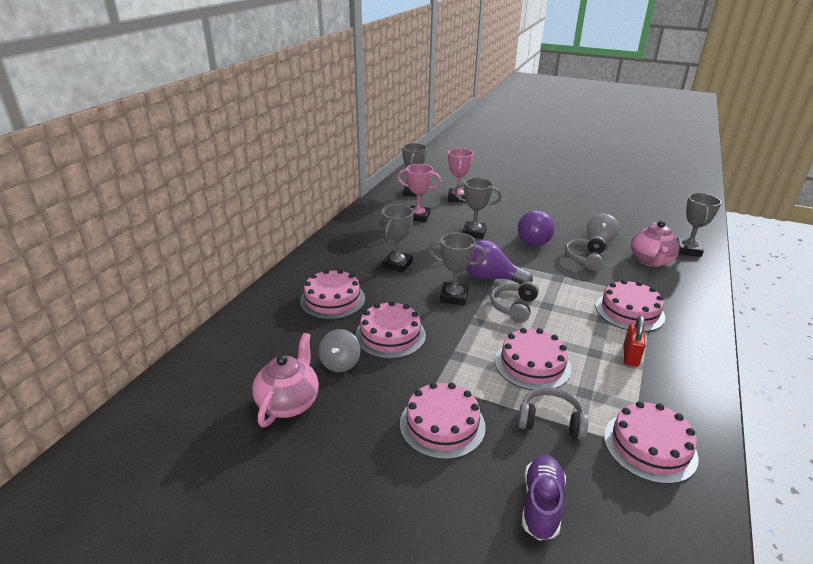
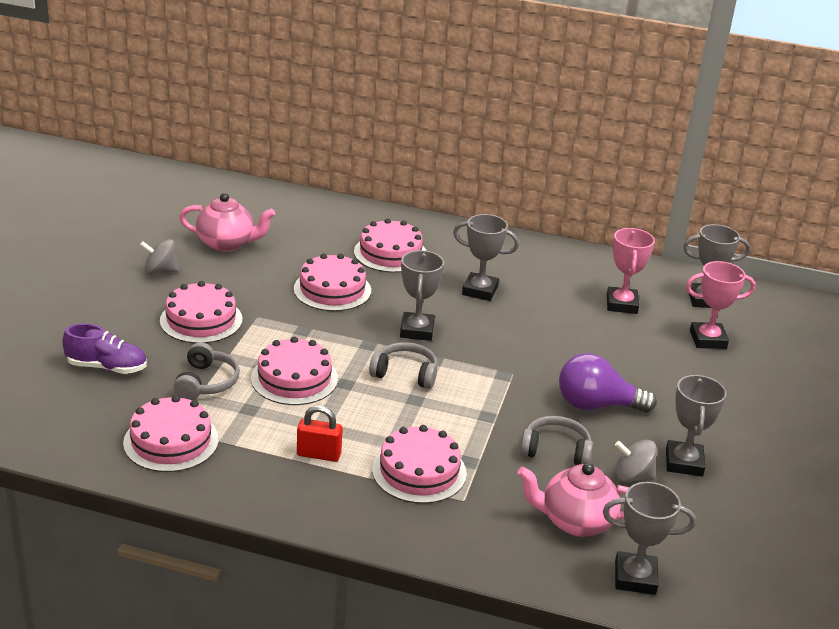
camera: 80 degrees right, 0 degrees up
(340, 363) = (283, 264): grey spinning top -> grey spinning top (160, 271)
(474, 233) = (593, 351): grey trophy -> grey trophy (684, 462)
(491, 278) = (469, 360): purple light bulb -> none

